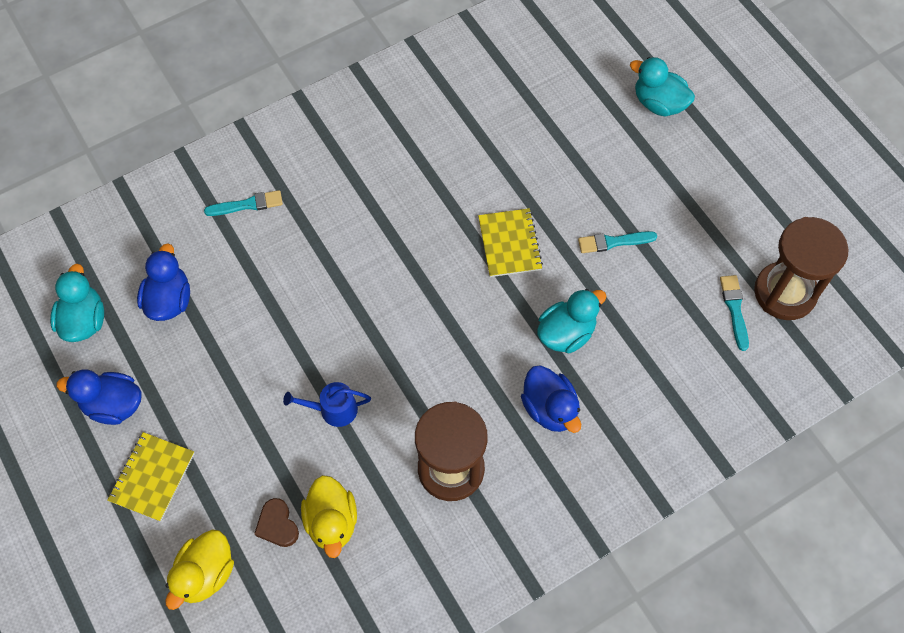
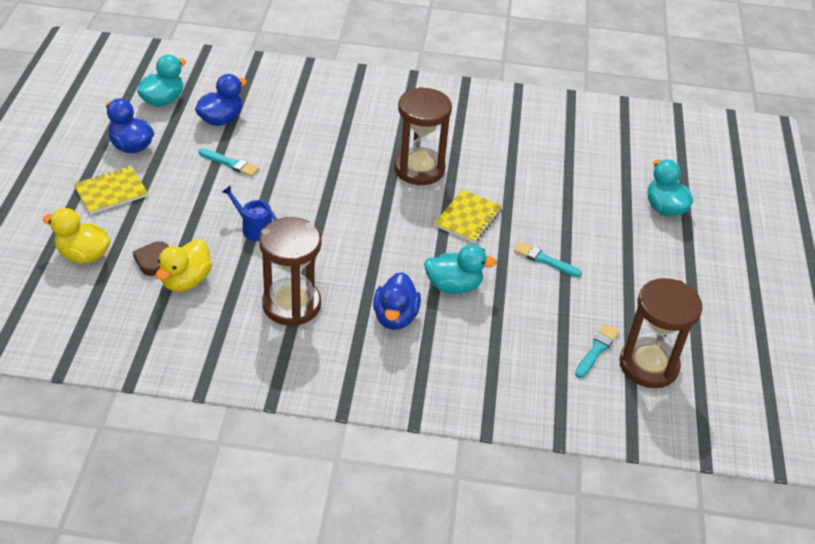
camera: 35 degrees right, 20 degrees down
(205, 574) = (83, 255): yellow duck -> yellow duck turned 45 degrees clockwise
(247, 204) = (320, 104): turquoise brush -> turquoise brush (230, 163)
(415, 218) = (419, 169): none -> brown hourglass

